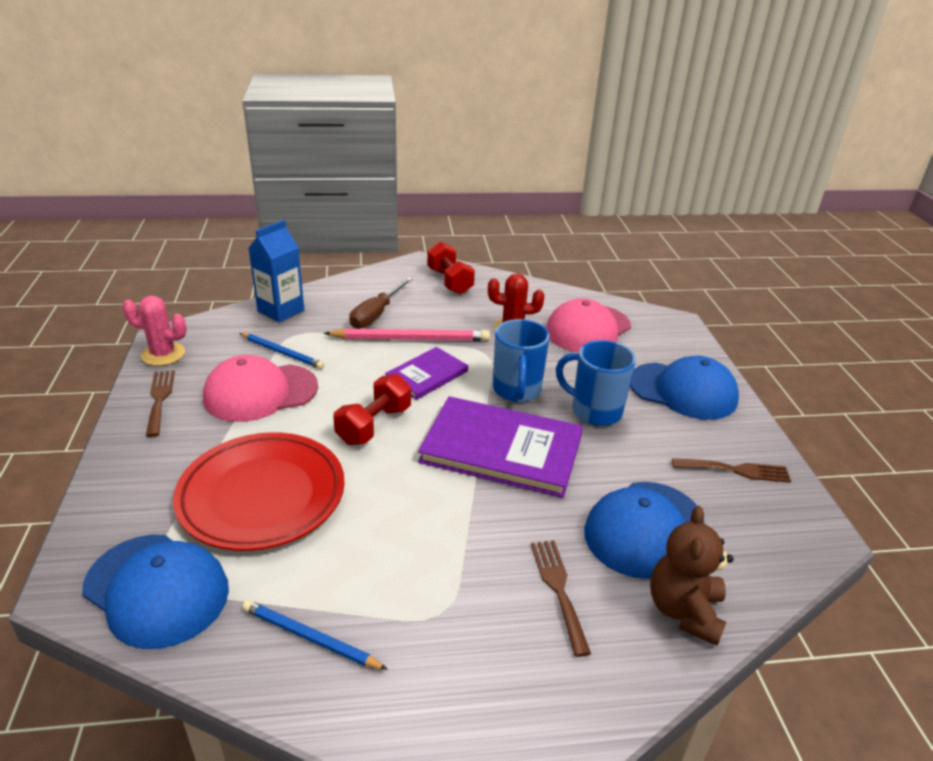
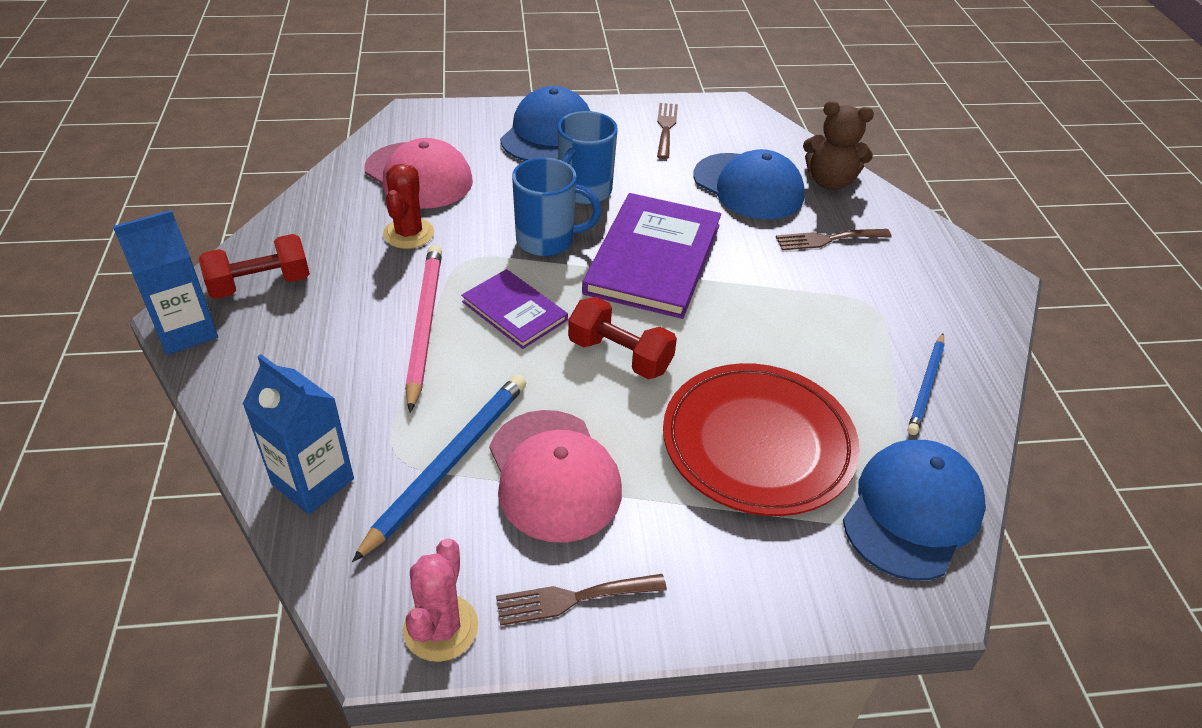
camera: 90 degrees left, 10 degrees up
(282, 352) = (448, 463): blue pencil -> blue pencil, size x1.58
(376, 314) = (348, 362): brown screwdriver -> none
(406, 265) = (186, 331): none -> blue carton

